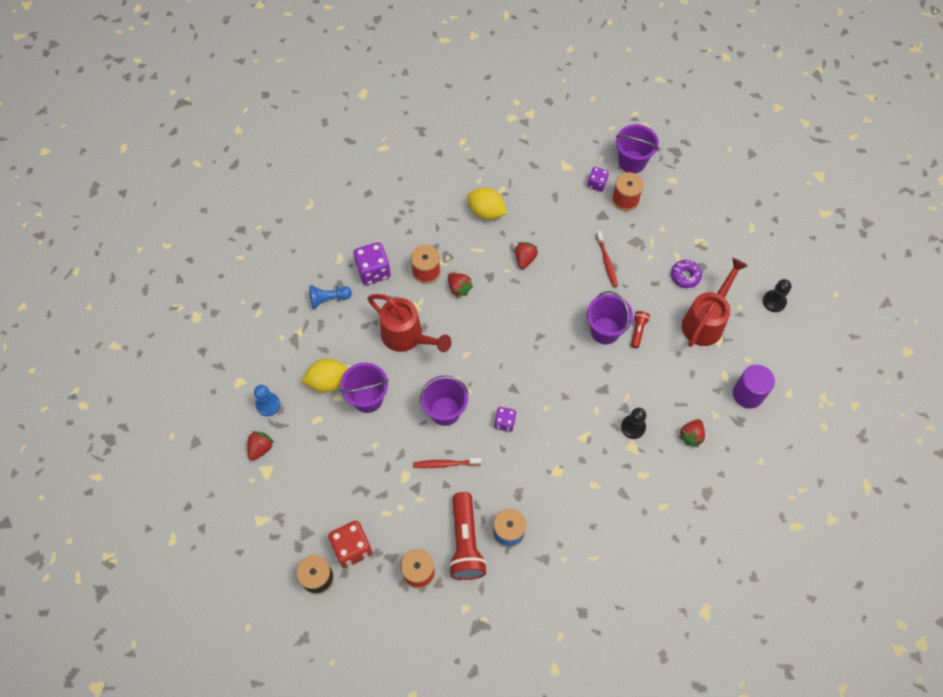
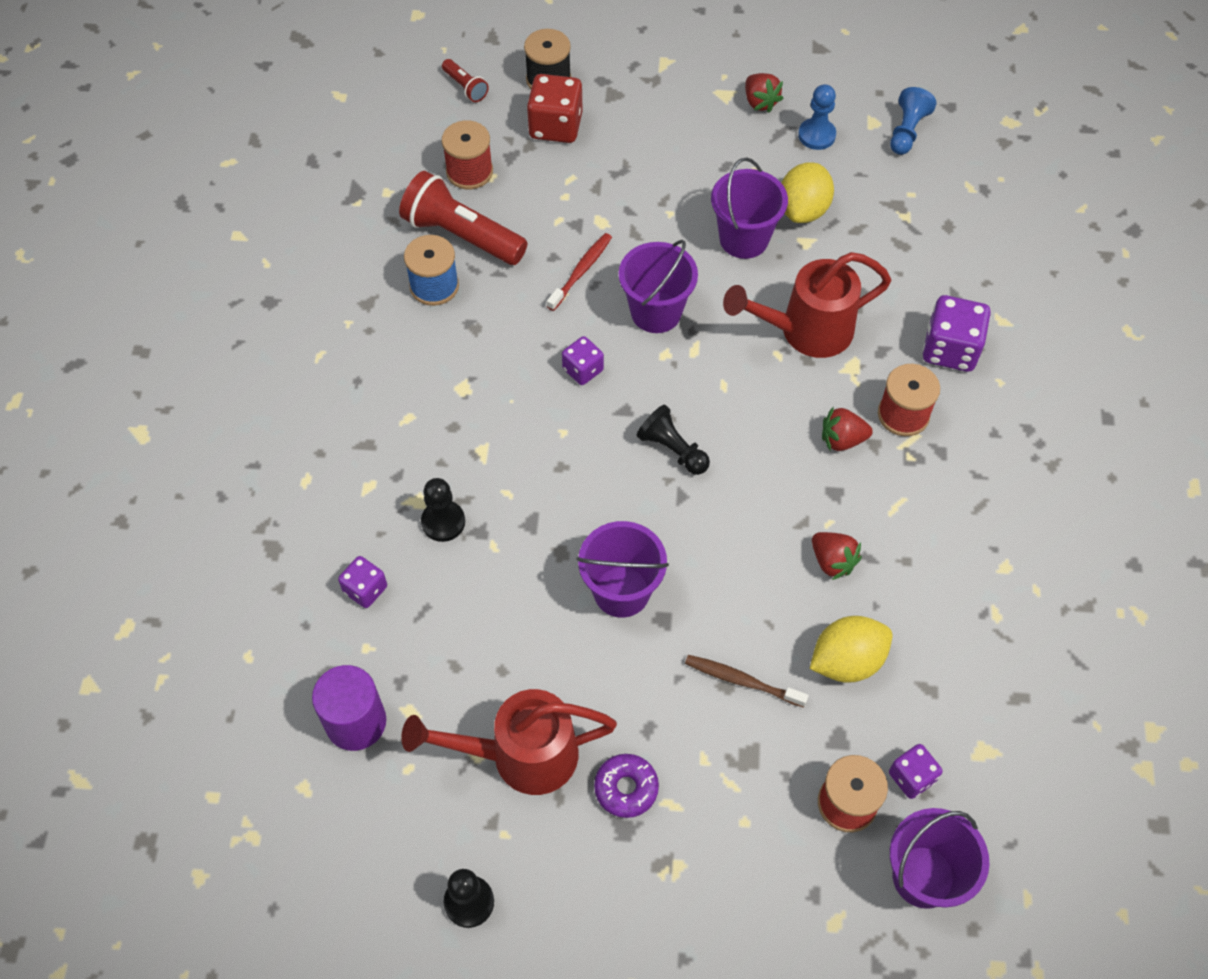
camera: 125 degrees right, 5 degrees down
(329, 299) = (937, 273): blue pawn -> blue pawn (907, 131)
(486, 212) = (963, 562): yellow lemon -> yellow lemon (846, 661)
(518, 354) = (672, 449): none -> black pawn
(606, 262) = (742, 681): red toothbrush -> brown toothbrush
(638, 331) = (585, 639): red flashlight -> red flashlight (465, 87)
(691, 436) = (365, 589): red strawberry -> purple dice
(705, 321) = (521, 755): red watering can -> red watering can turned 105 degrees clockwise

